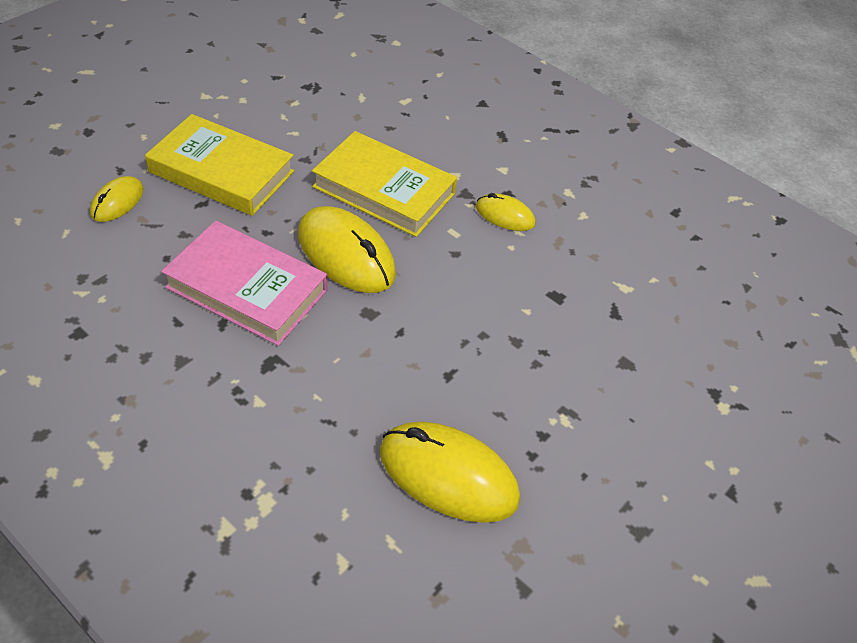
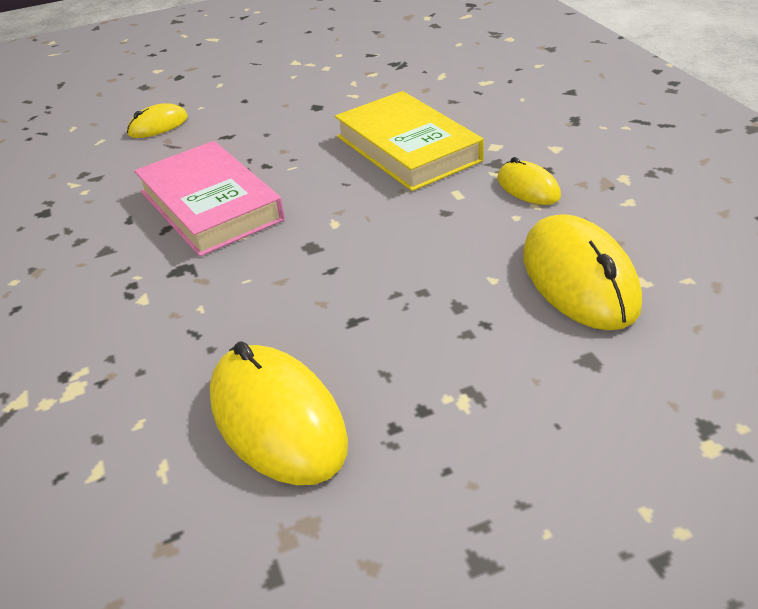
camera: 35 degrees right, 10 degrees down
(222, 172) = (263, 116): yellow book -> none
(346, 254) = (327, 194): yellow mouse -> yellow mouse (579, 279)

